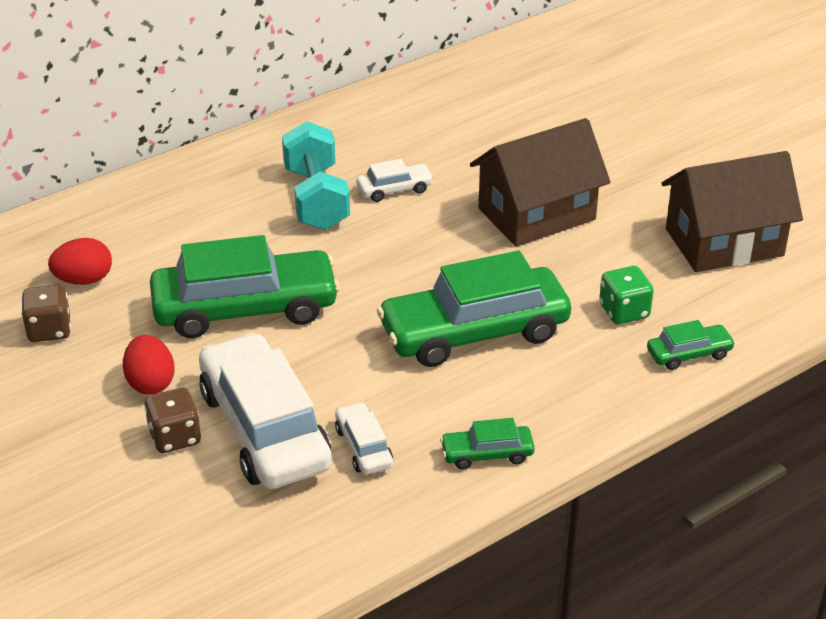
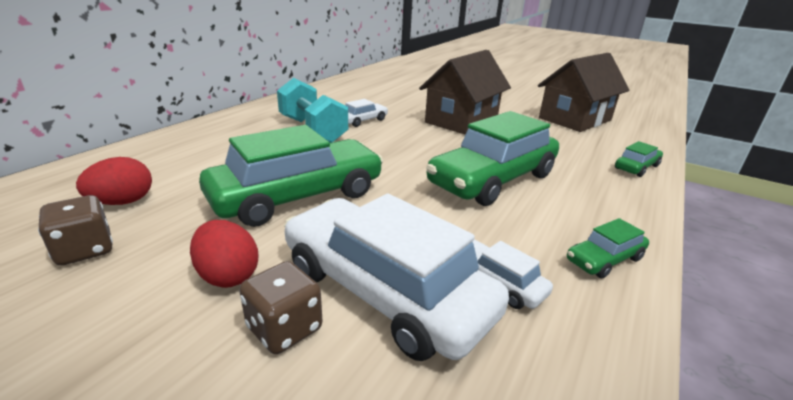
camera: 25 degrees left, 10 degrees down
(624, 311) = (569, 154): green dice -> none

